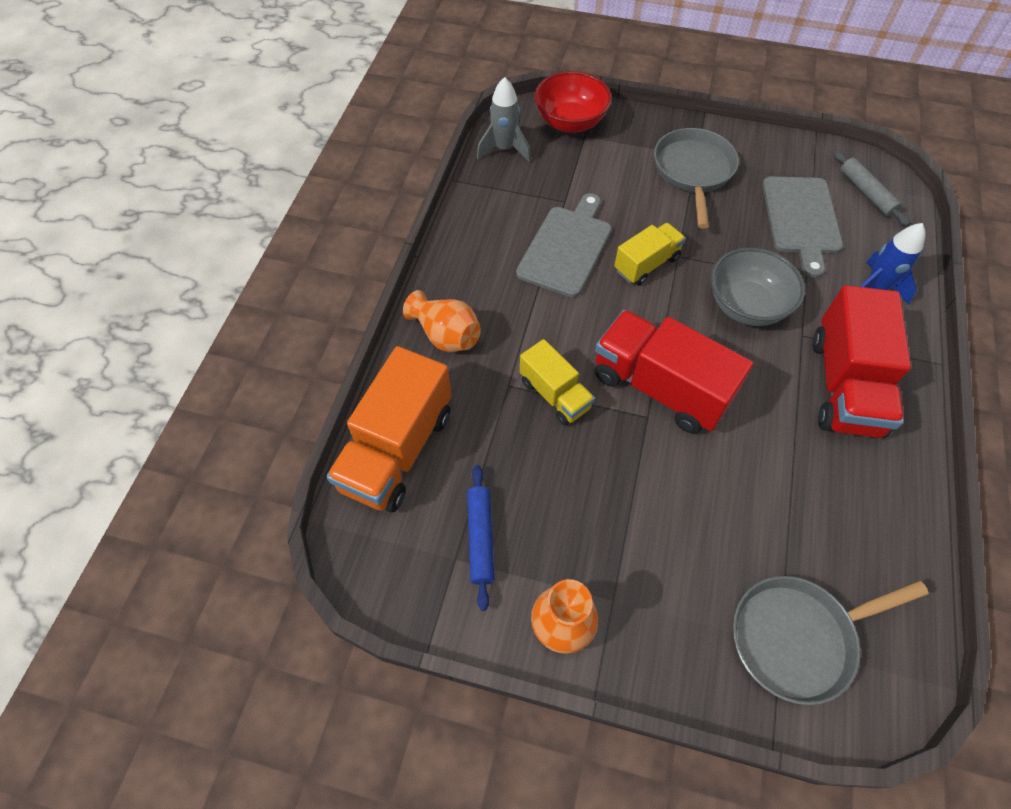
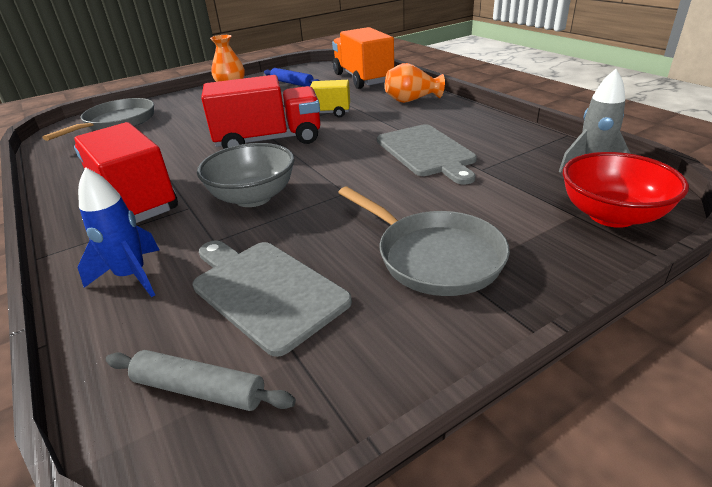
camera: 135 degrees right, 25 degrees down
(646, 264) = (360, 175): yellow truck -> none

